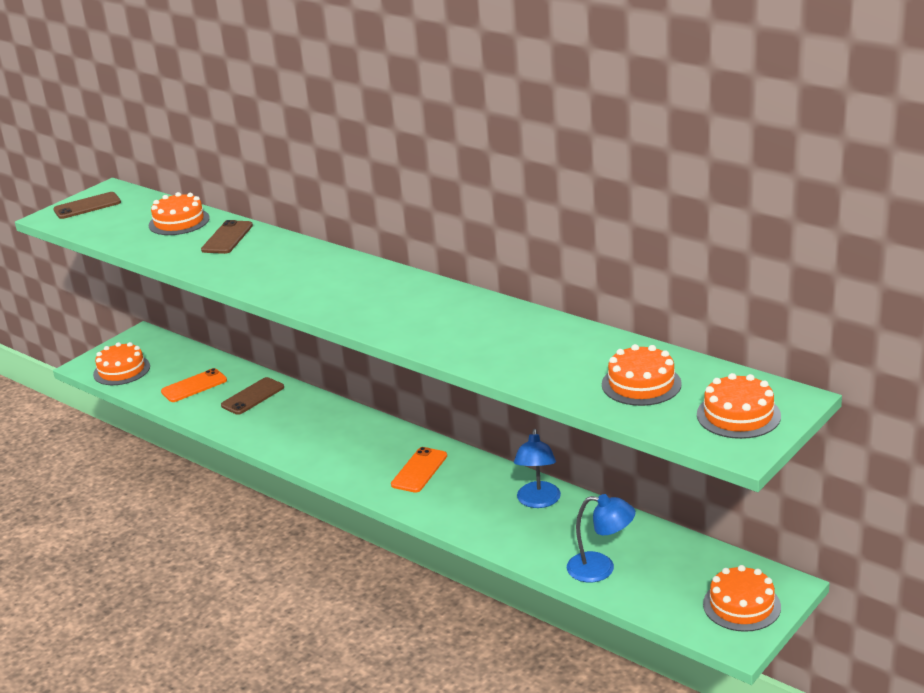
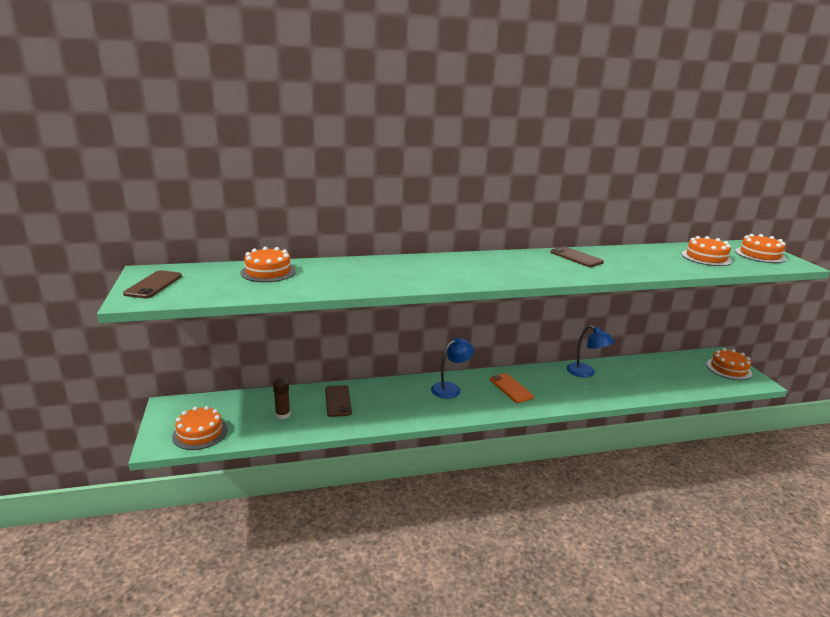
camera: 55 degrees left, 5 degrees down
(194, 386) = (283, 415): orange phone -> brown glue stick
(227, 238) = (332, 269): brown phone -> brown phone (576, 257)
(601, 569) = (667, 384): blue lamp -> blue lamp (450, 388)

